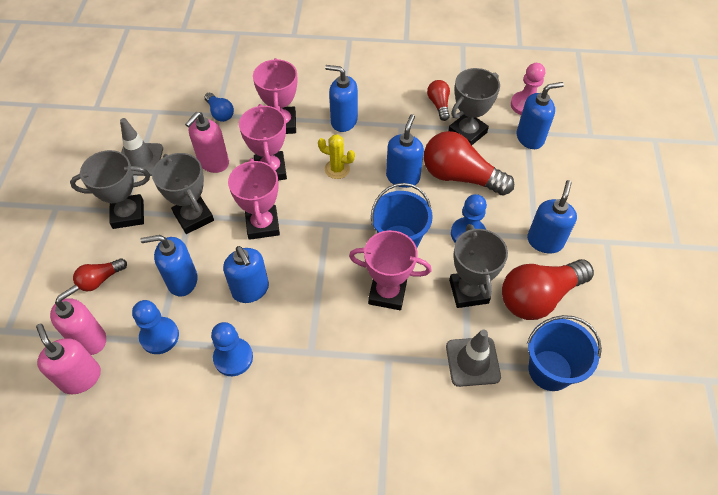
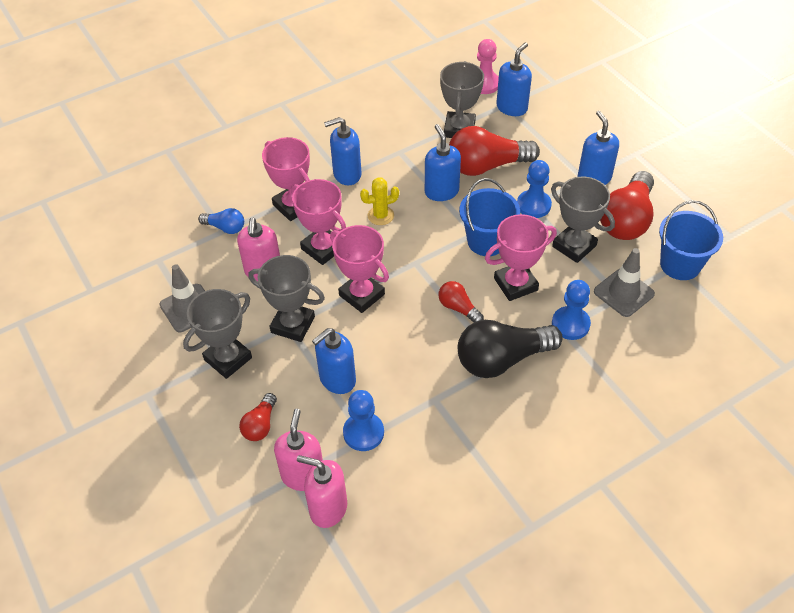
camera: 35 degrees left, 5 degrees down
(233, 357) = (443, 407): blue pawn -> blue pawn (570, 324)
(250, 290) = (404, 349): blue soap dispenser -> none
(315, 350) = (502, 359): none -> black light bulb
(439, 105) = (415, 119): red light bulb -> red light bulb (458, 308)

